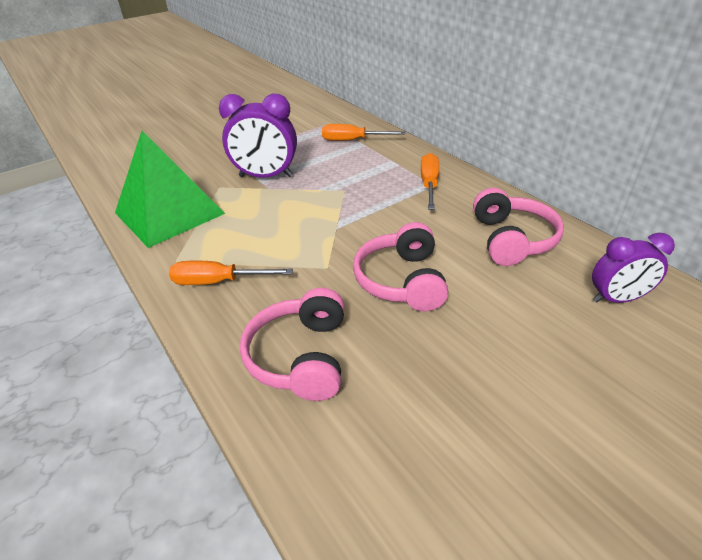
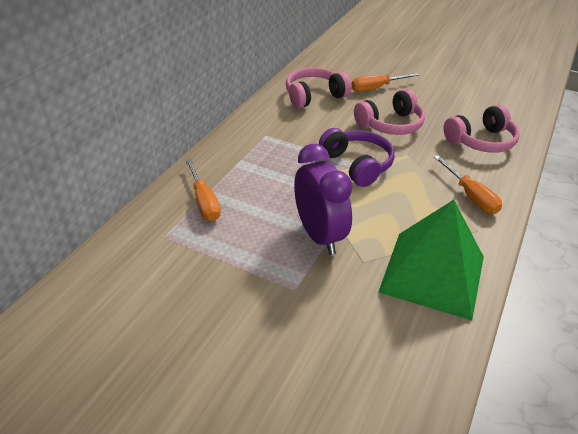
camera: 120 degrees left, 0 degrees up
(339, 224) = (357, 165): none -> purple headphones
(429, 184) = (266, 137): orange screwdriver -> orange screwdriver (376, 88)
(617, 299) = (341, 65): purple clock -> none

